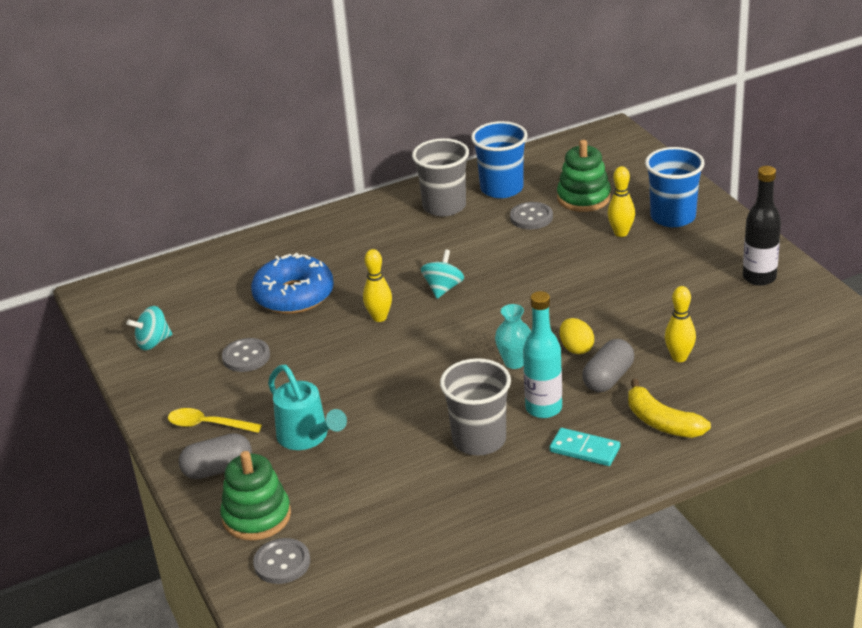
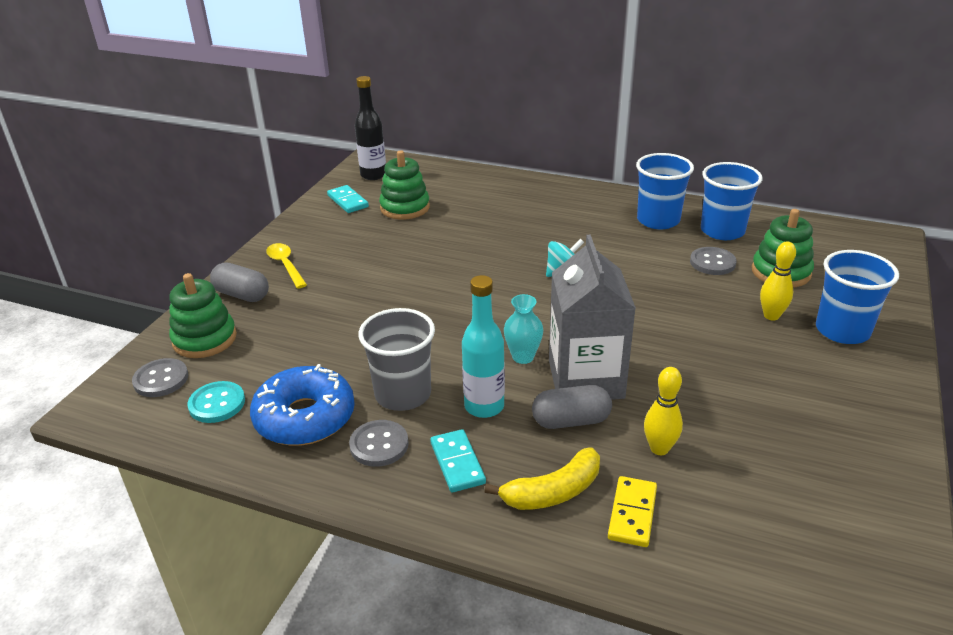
camera: 45 degrees right, 0 degrees up
(153, 342) = (348, 201): turquoise spinning top -> turquoise domino
(219, 316) = (405, 207): none -> green stacking toy
(246, 357) = (375, 240): grey button -> grey button (379, 445)
(294, 295) = (465, 220): blue donut -> blue donut (305, 417)
(307, 437) = (315, 311): turquoise watering can -> none
(360, 542) = (217, 404): none -> turquoise button
(379, 317) = (490, 266): yellow bowling pin -> none
(444, 206) = (658, 220): grey cup -> blue cup
(576, 348) = (585, 379): yellow egg -> grey carton
(662, 422) = (553, 492): yellow banana -> yellow banana turned 120 degrees counterclockwise
(717, 401) = (632, 513): none -> yellow domino
(759, 277) = (852, 433): black bottle -> black bottle (373, 175)

